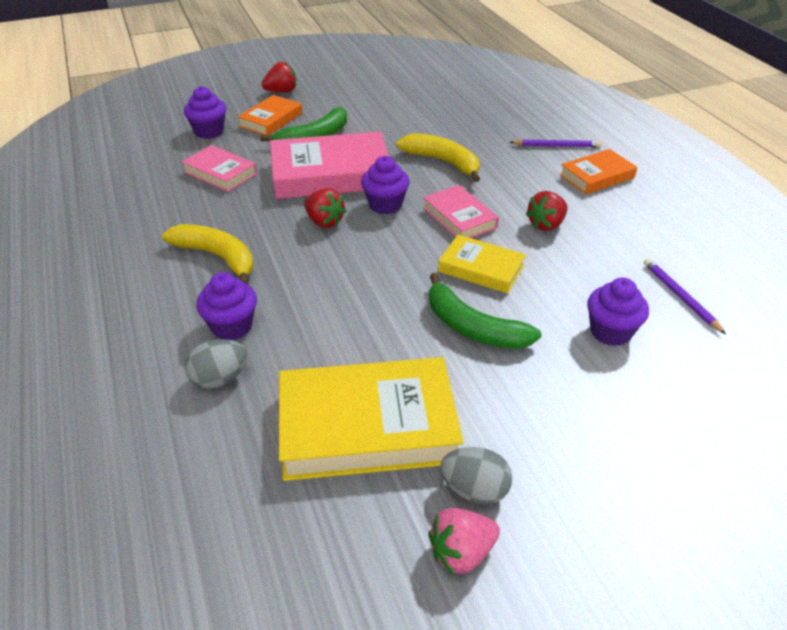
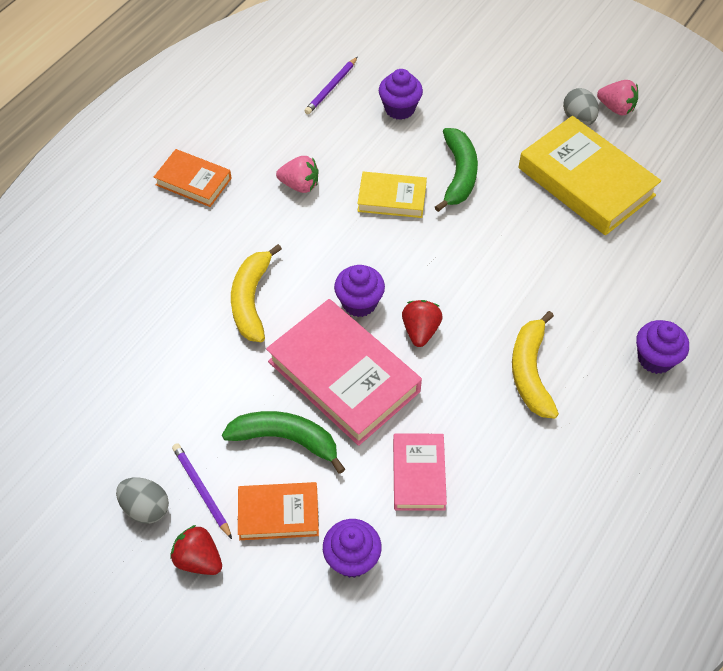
camera: 125 degrees left, 15 degrees up
(219, 379) = (629, 275): grey egg -> grey egg (146, 508)
(232, 326) = (585, 303): purple cupcake -> purple cupcake (655, 358)
(459, 218) = (336, 243): pink book -> none
(481, 268) = (392, 198): yellow book -> yellow book turned 75 degrees counterclockwise
(546, 225) = (300, 185): red strawberry -> pink strawberry
(556, 146) = (154, 229): purple pencil -> purple pencil (202, 490)

